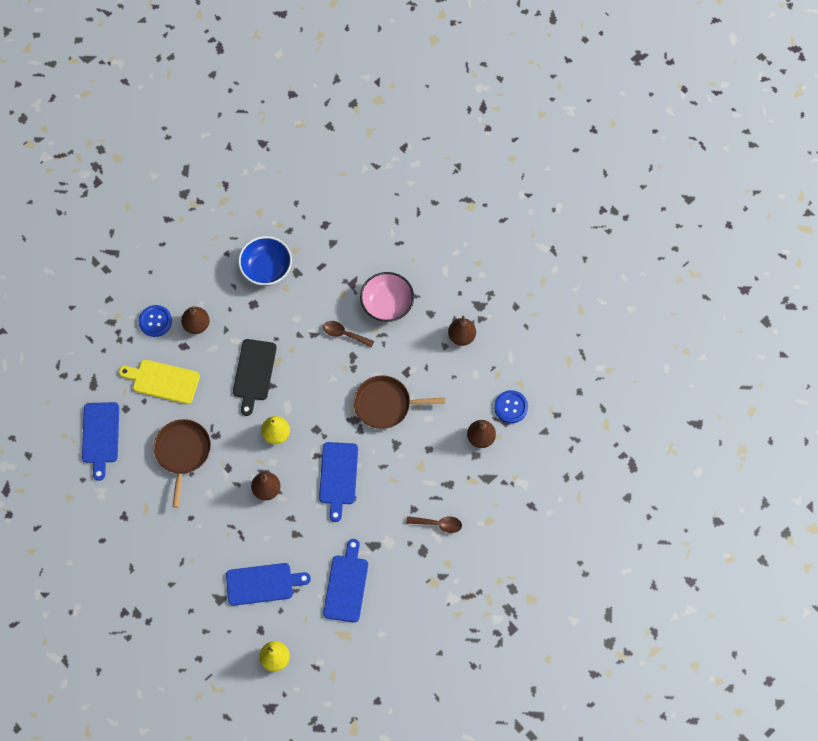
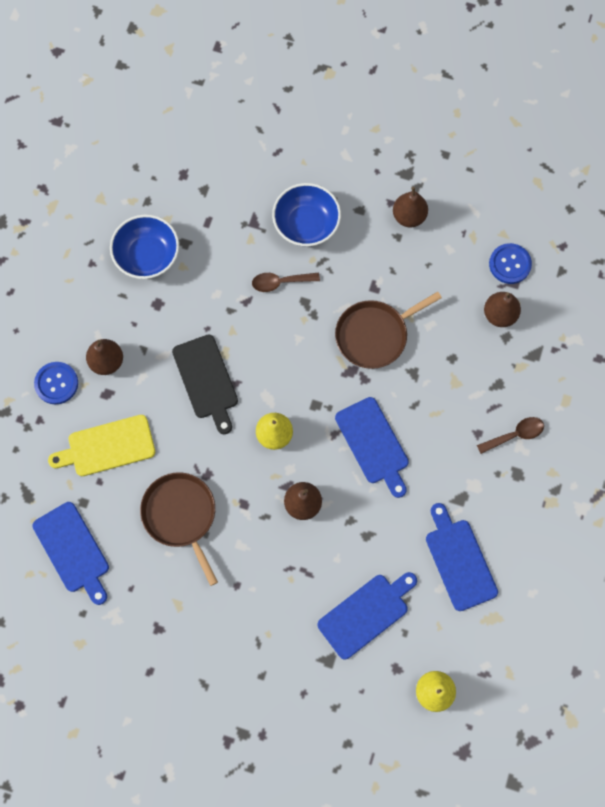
camera: 30 degrees left, 5 degrees up
(387, 304) = (306, 224): pink bowl -> blue bowl

